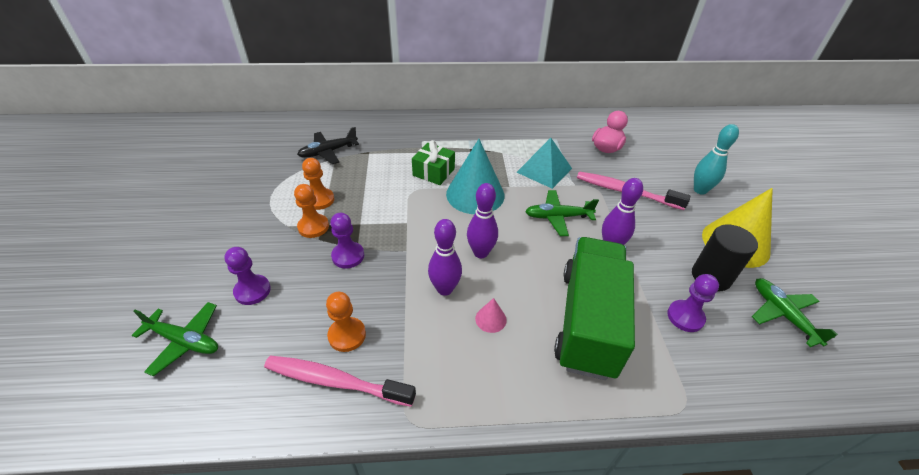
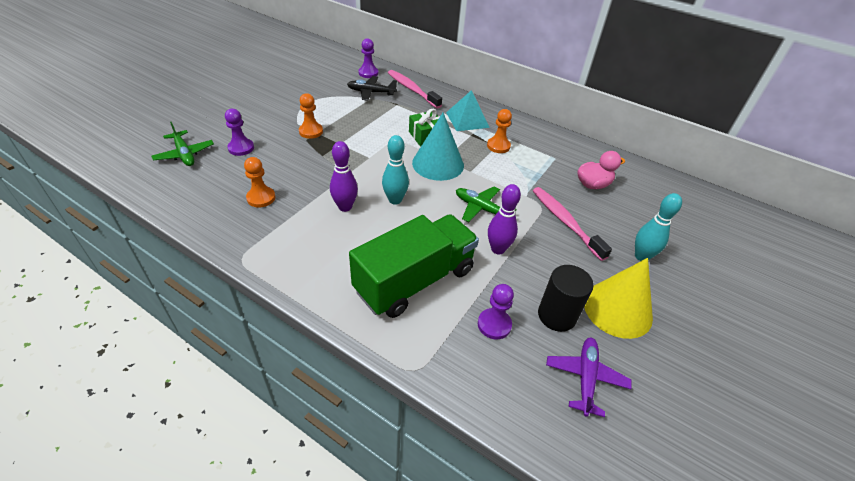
camera: 35 degrees right, 0 degrees up
(320, 200) = (332, 118): orange pawn -> orange pawn (498, 146)
(335, 381) = (229, 216): pink toothbrush -> pink toothbrush (412, 89)
(348, 256) = (311, 157): purple pawn -> purple pawn (368, 73)
(480, 252) = (395, 200): purple bowling pin -> turquoise bowling pin
(490, 319) = (352, 240): pink cone -> none
(544, 170) = (514, 174): turquoise pyramid -> turquoise pyramid (467, 120)
(782, 314) = (585, 377): green plane -> purple plane

